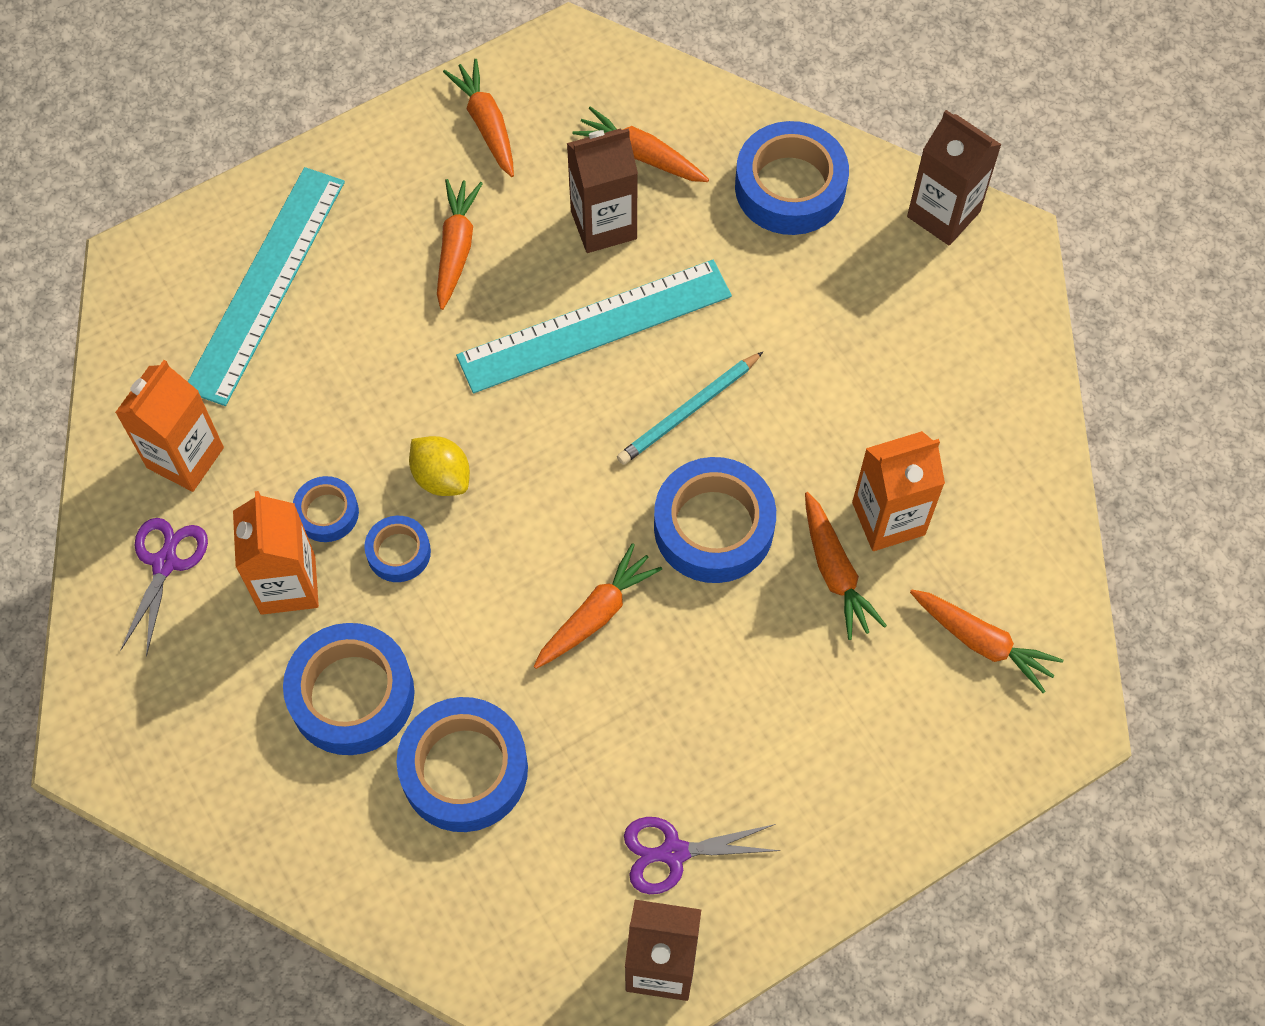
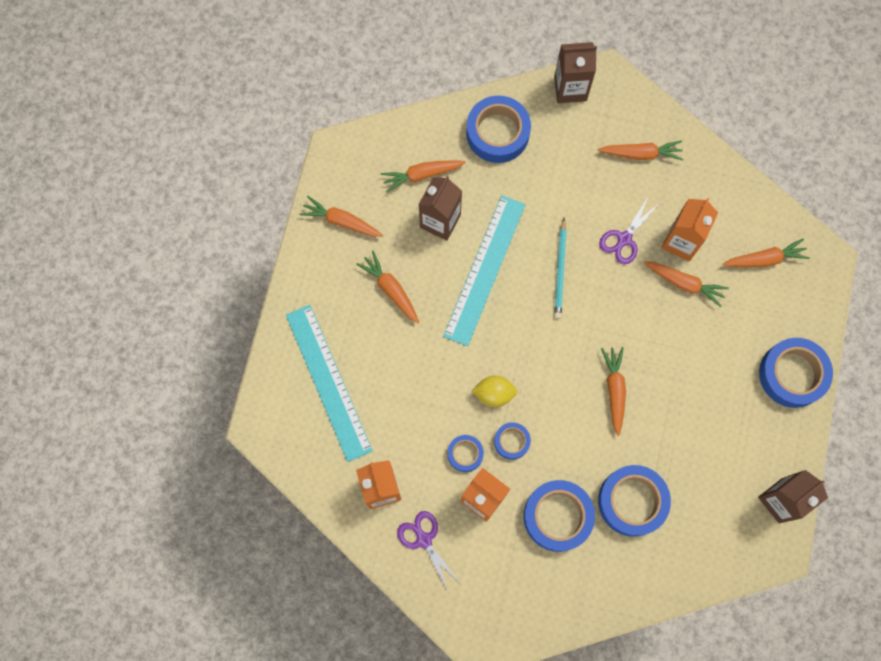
camera: 45 degrees left, 10 degrees up
(674, 852) = (741, 454): purple scissors -> purple scissors (624, 239)
(713, 527) = (620, 310): blue tape -> blue tape (792, 374)
(952, 368) = (641, 154): none -> orange carrot

